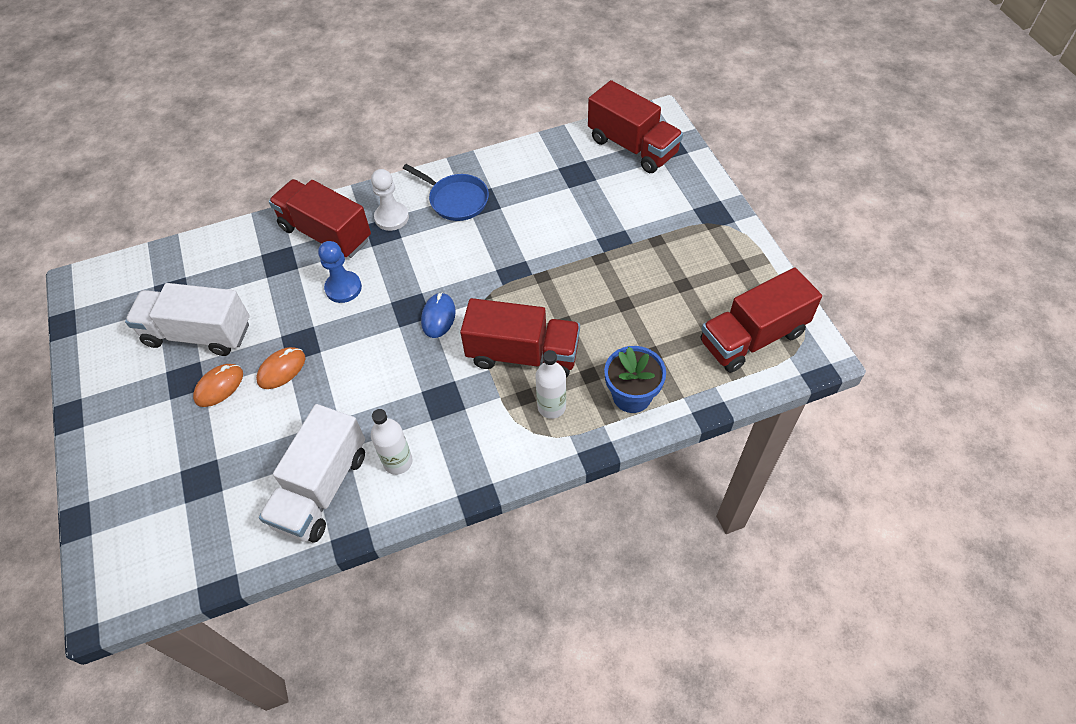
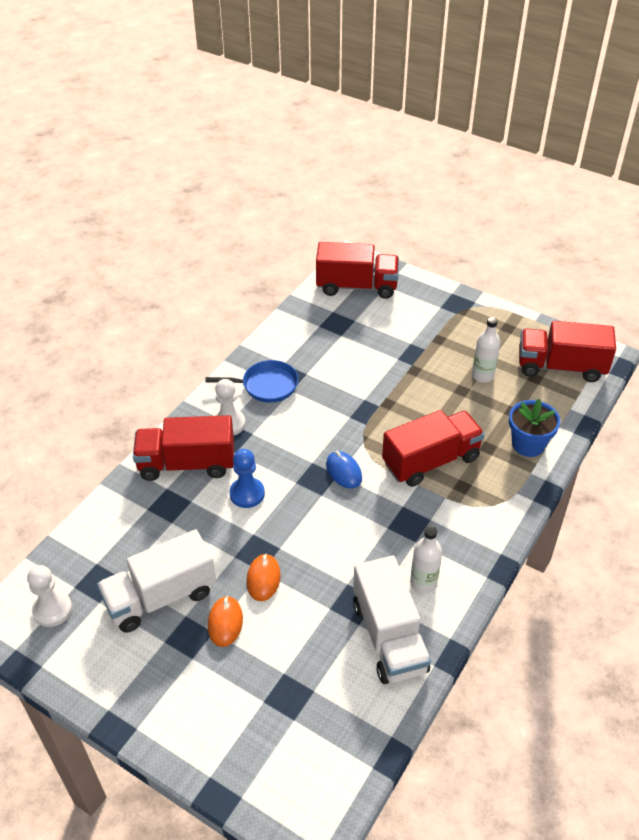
camera: 40 degrees left, 10 degrees down
(123, 294) = (52, 609): none -> white pawn
(551, 407) = (486, 482): white bottle -> white bottle (482, 375)
(752, 337) = (561, 367): red truck -> red truck turned 75 degrees clockwise

